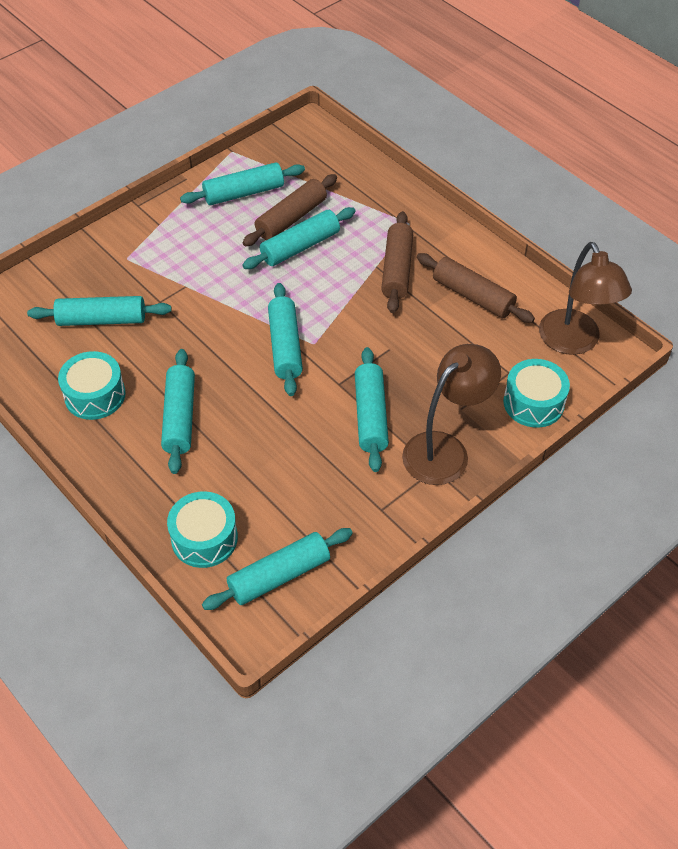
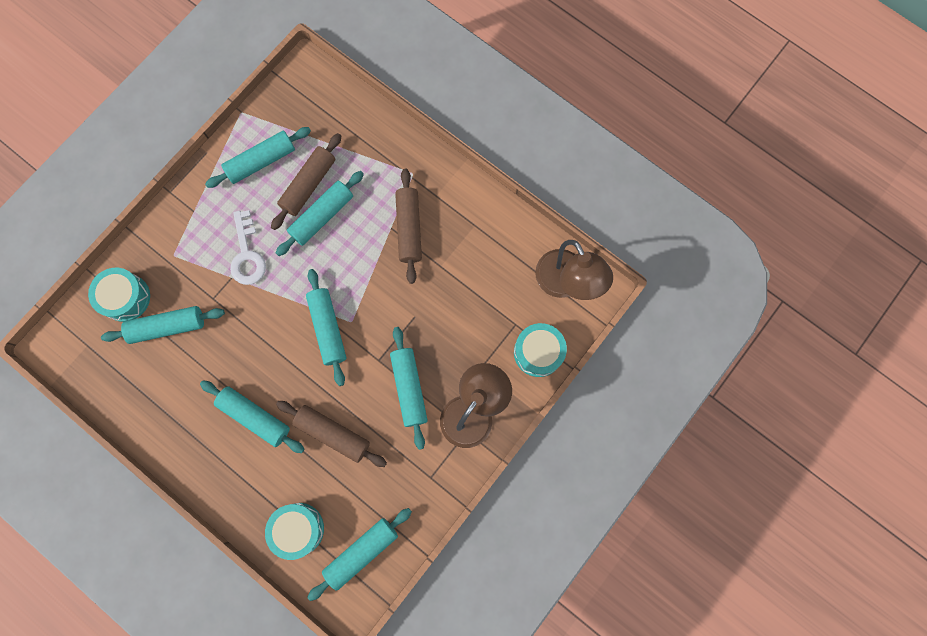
camera: 10 degrees left, 25 degrees up
(95, 395) = (180, 407): turquoise drum -> turquoise drum (125, 297)
(179, 417) = (255, 417): turquoise rolling pin -> turquoise rolling pin turned 45 degrees counterclockwise
(208, 268) = (247, 254): none -> white key
(473, 296) = (477, 247): brown rolling pin -> brown rolling pin (333, 434)

